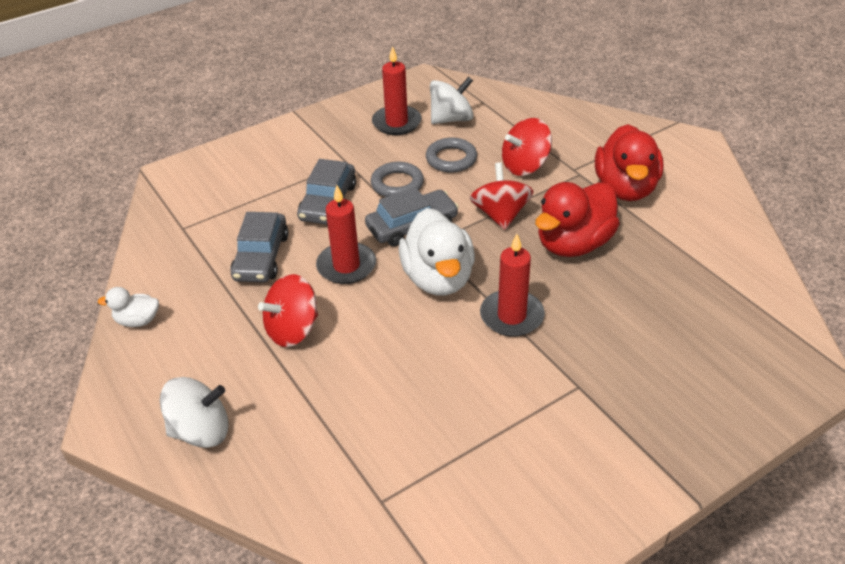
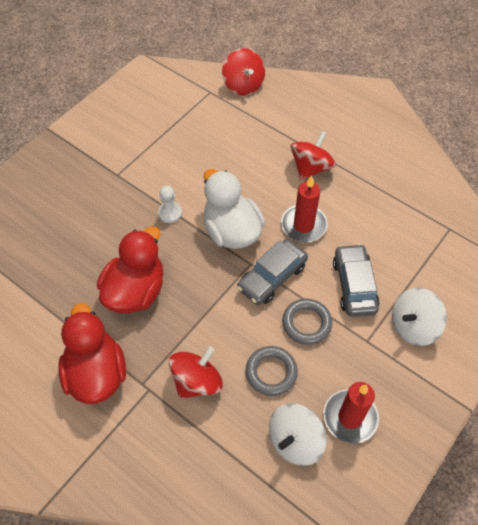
camera: 160 degrees right, 15 degrees up
(138, 321) = (413, 150): white duck -> none
(201, 431) = (323, 100): white spinning top -> white spinning top (413, 326)
(261, 257) = (370, 217): grey car -> none
(500, 215) = (203, 308): red spinning top -> red spinning top (243, 85)
(511, 316) = (170, 213): red candle -> white pawn

